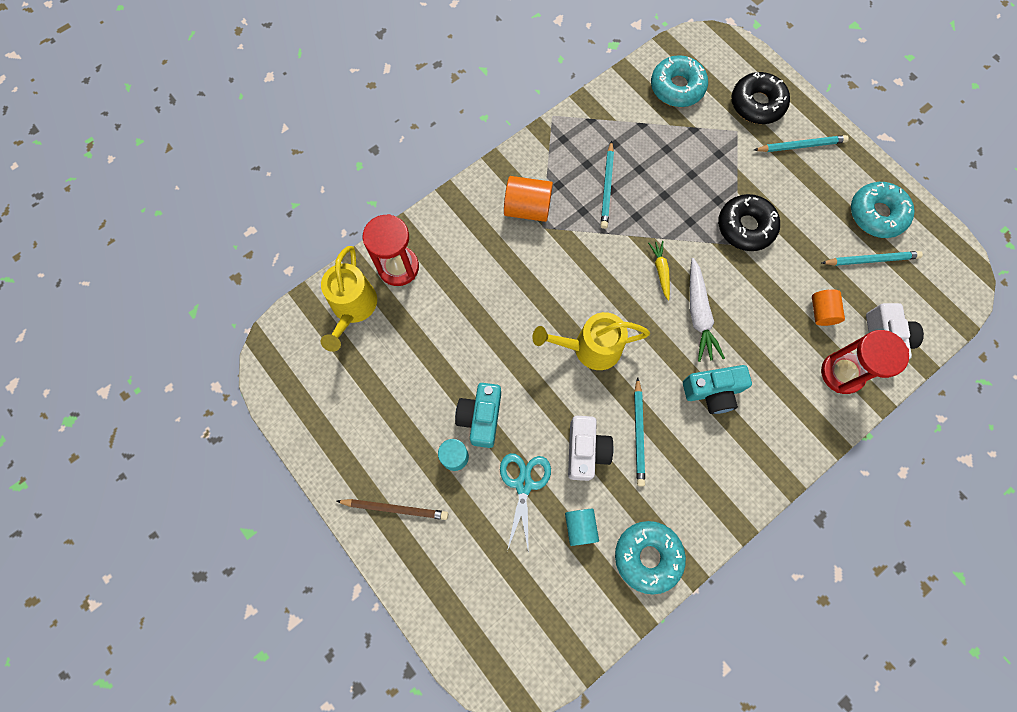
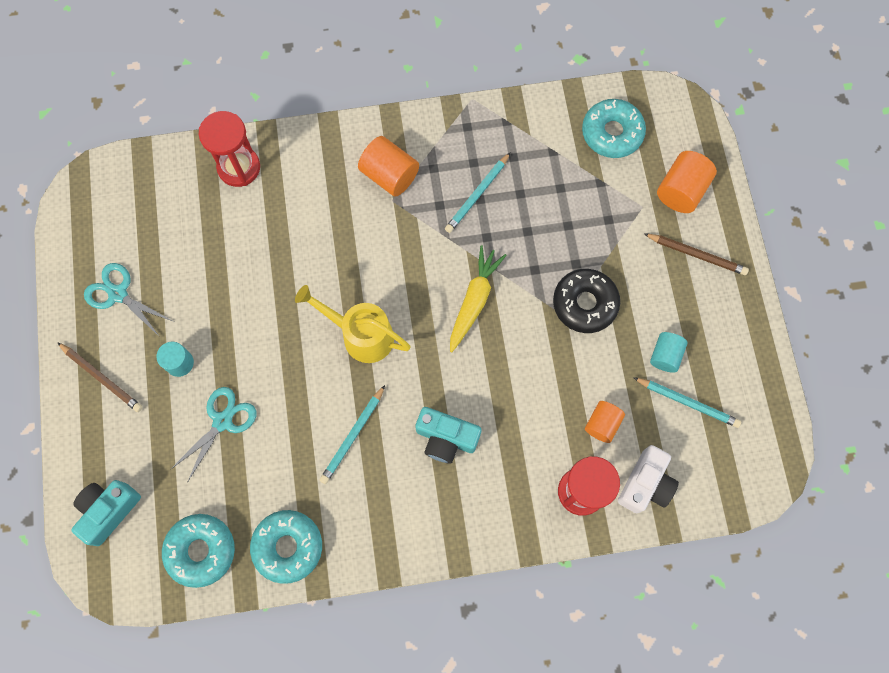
camera: 30 degrees right, 0 degrees up
(353, 309) = (176, 183): yellow watering can -> none
(362, 429) = (118, 294): none -> turquoise scissors
(481, 417) = (224, 342): turquoise camera -> turquoise camera (108, 511)
(580, 527) = (246, 486): turquoise cylinder -> turquoise cylinder (665, 355)
(585, 450) = (295, 423): white camera -> none
(660, 271) = (474, 301): yellow carrot -> yellow carrot, size x1.67
(698, 314) = (482, 360): white carrot -> none
(757, 104) = (681, 191): black donut -> orange cylinder
(801, 146) = (697, 255): turquoise pencil -> brown pencil
(876, 214) = (725, 362): turquoise donut -> turquoise donut (201, 550)

